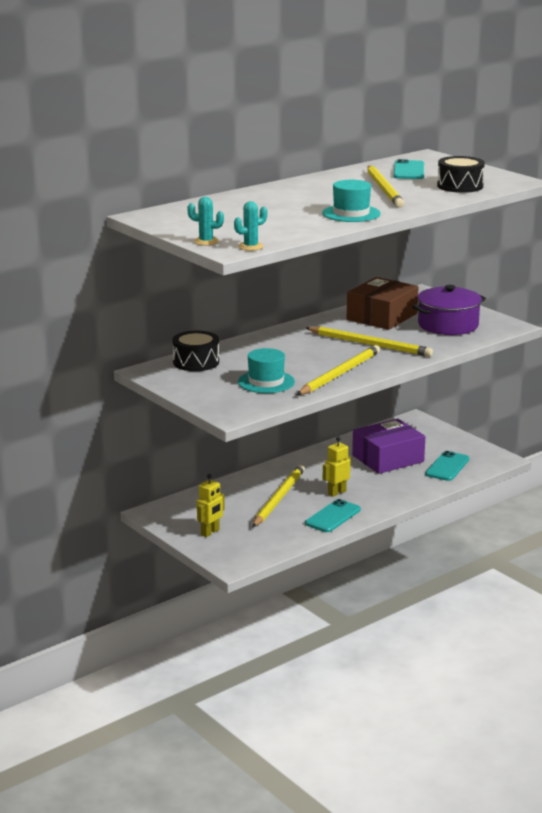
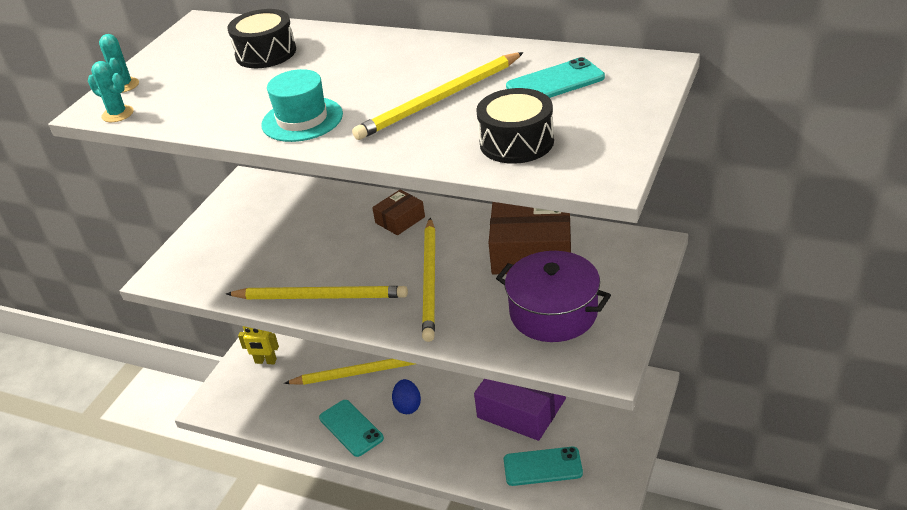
camera: 65 degrees right, 15 degrees up
(196, 362) = (288, 197): black drum -> black drum (266, 53)
(266, 382) = (263, 259): turquoise hat -> none
(288, 338) = (400, 220): none -> brown box
(333, 516) = (351, 428): turquoise phone -> turquoise phone turned 45 degrees clockwise
(336, 492) = (408, 406): yellow robot -> blue egg

